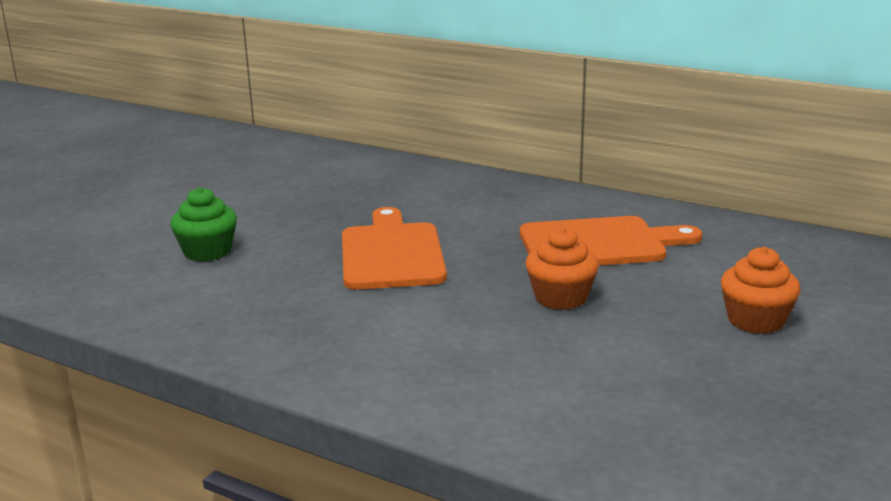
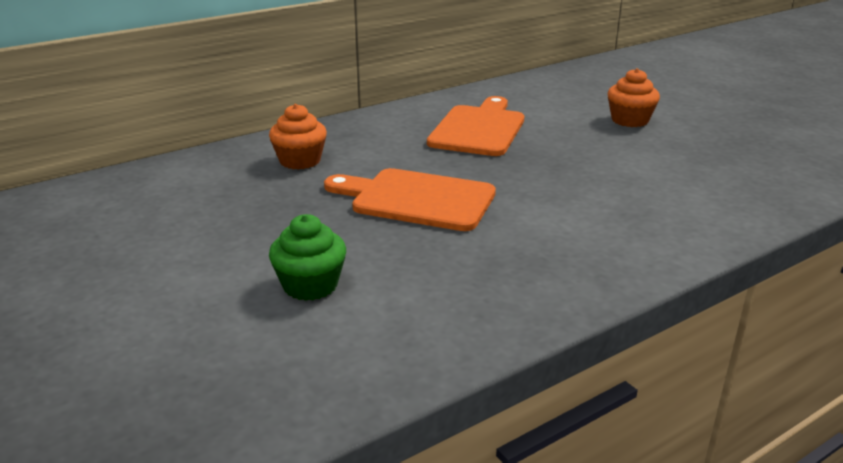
camera: 65 degrees left, 5 degrees up
(561, 298) = (556, 160): orange cupcake -> orange cupcake (300, 161)

